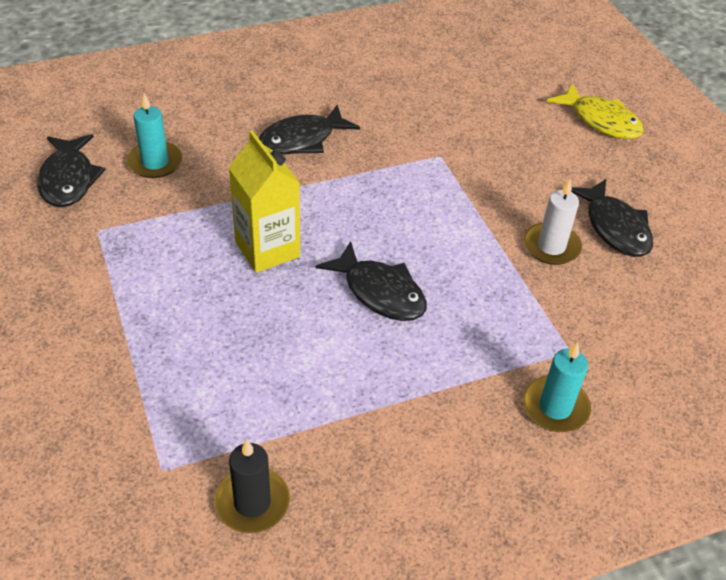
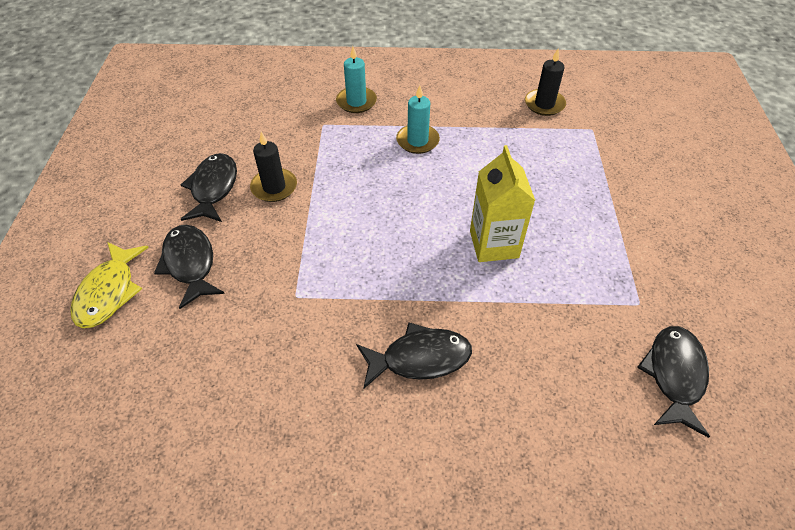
camera: 155 degrees left, 5 degrees up
(155, 162) = (582, 372): turquoise candle -> turquoise candle (417, 141)
(380, 292) = (421, 188): black fish -> black fish (190, 264)
(551, 246) = (274, 187): white candle -> black candle
(601, 121) = (109, 292): yellow fish -> yellow fish turned 150 degrees counterclockwise

